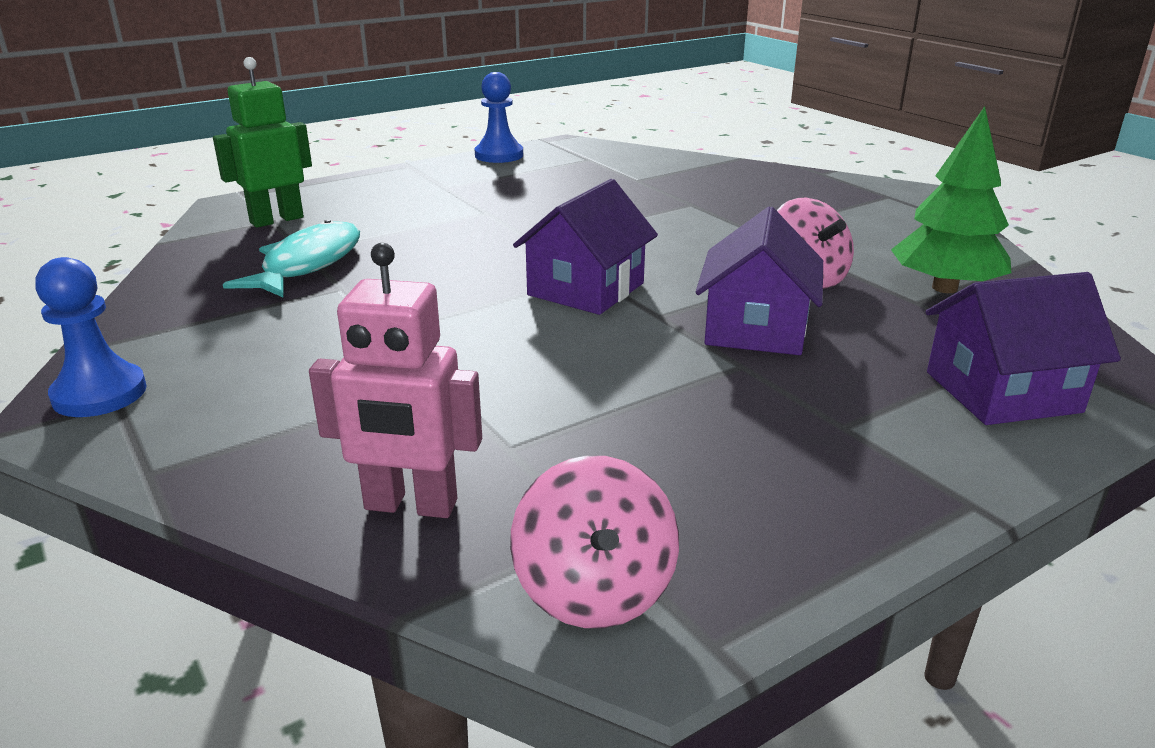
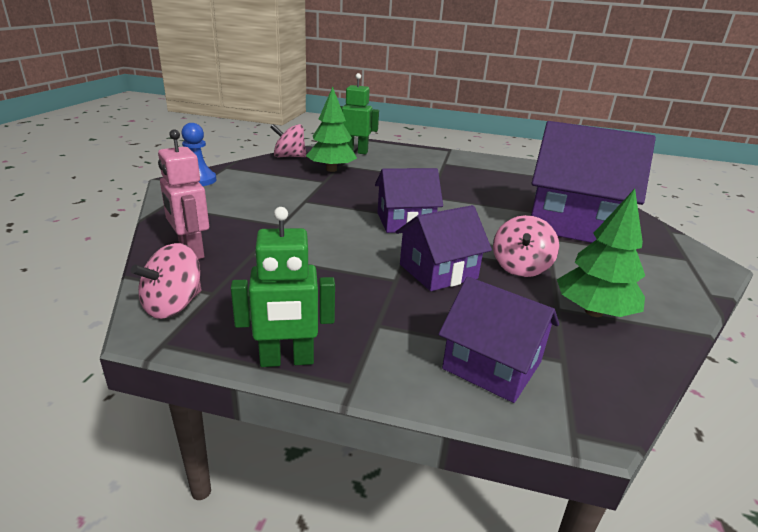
camera: 45 degrees right, 0 degrees up
(178, 274) = (289, 157): none -> pink spinning top
(308, 264) = (331, 170): turquoise fish -> green tree
(499, 155) = (498, 159): blue pawn -> none
(739, 203) = (573, 223): none -> purple house
(872, 533) = (287, 360): none -> green robot

